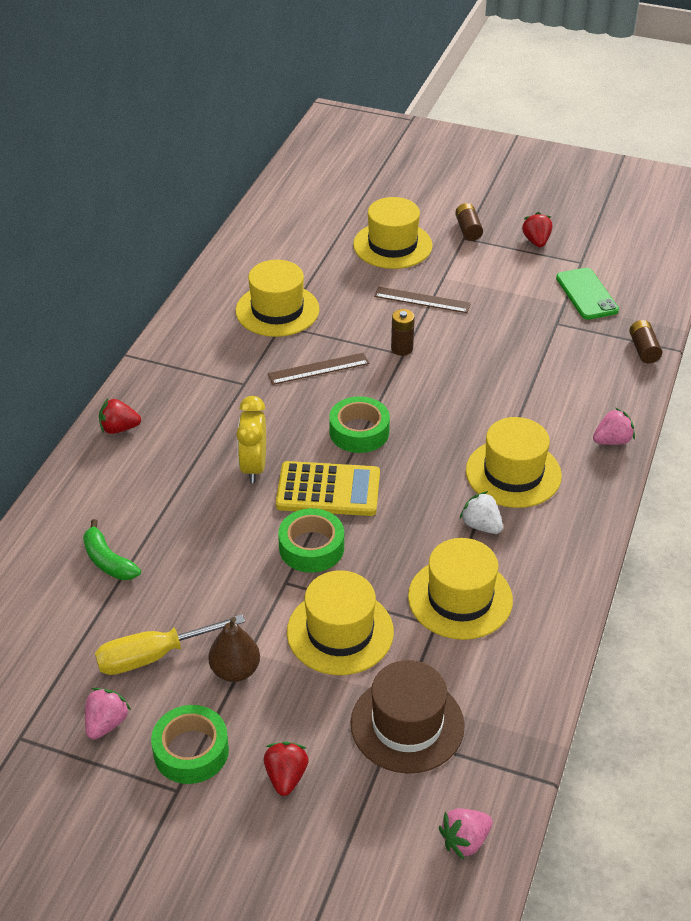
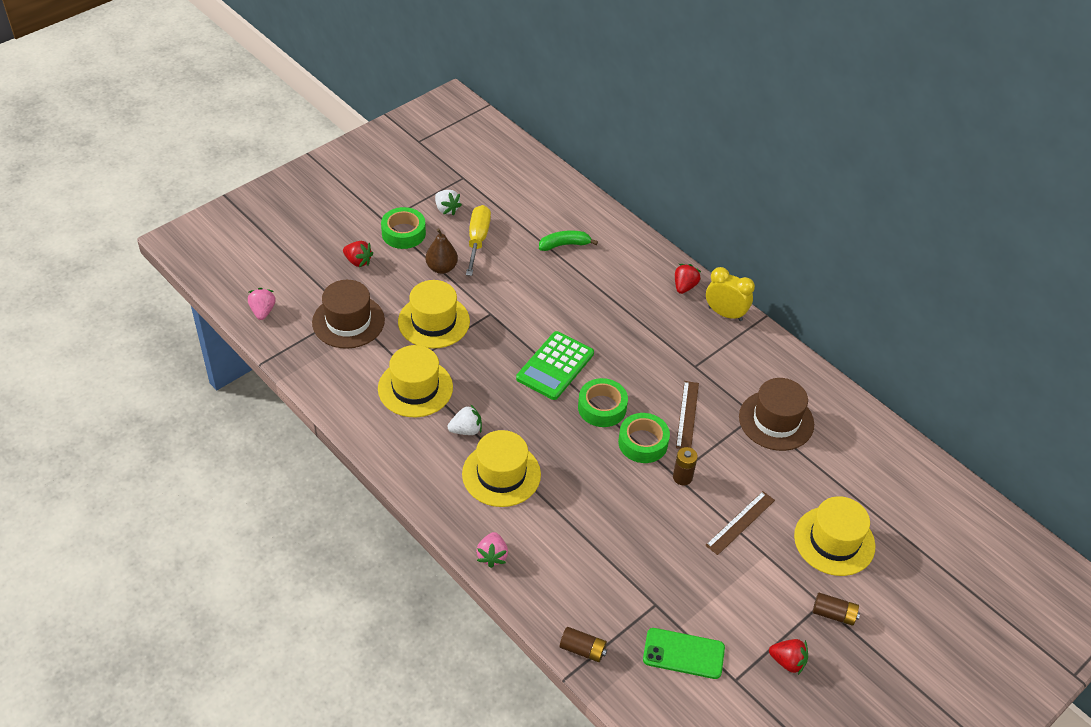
camera: 115 degrees right, 5 degrees up
(106, 723) = (446, 209): pink strawberry -> white strawberry
(254, 467) = (602, 338): yellow clock -> yellow clock (725, 314)
(277, 310) = (776, 420): yellow hat -> brown hat
(311, 547) = (509, 336): green tape -> green tape (643, 443)
(328, 490) = (555, 366): yellow calculator -> green calculator

